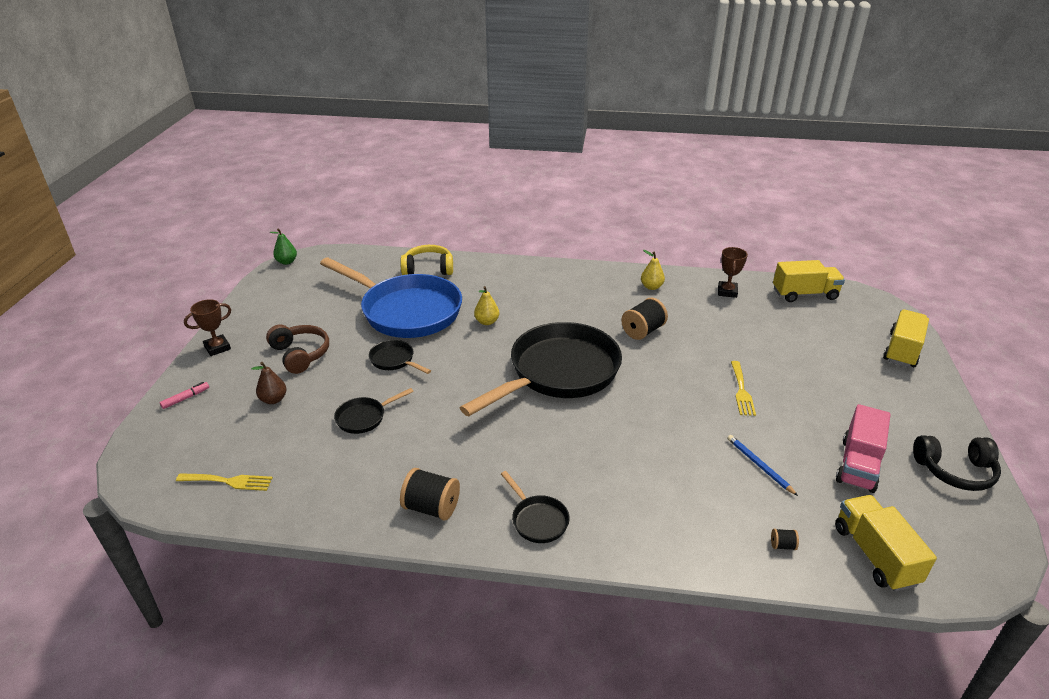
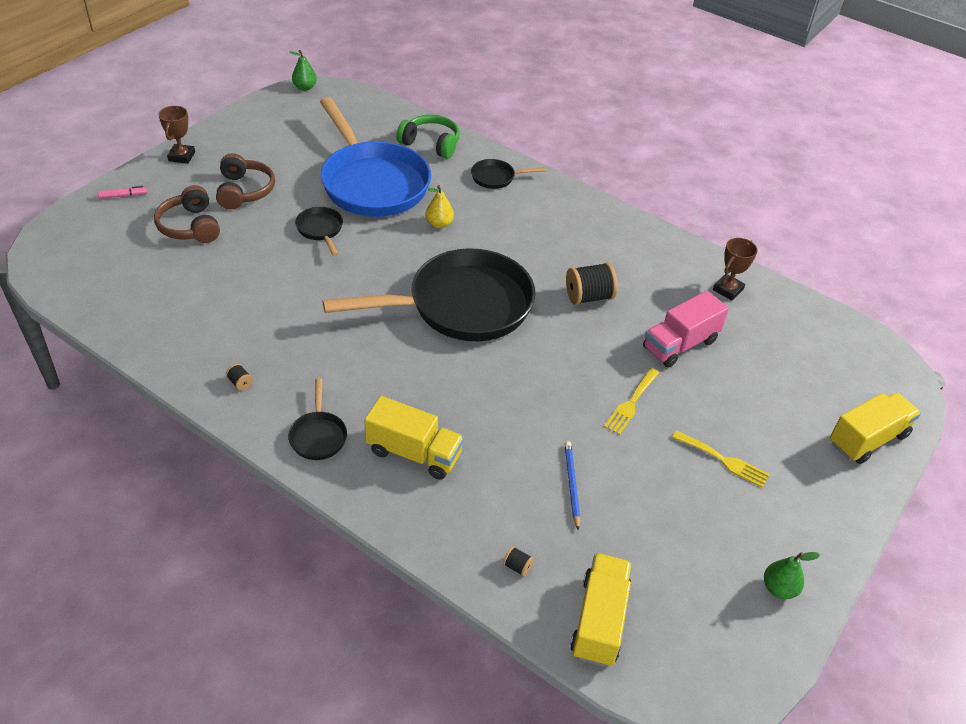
camera: 25 degrees right, 10 degrees up
(217, 348) = (181, 156): brown trophy -> brown trophy turned 75 degrees counterclockwise
(229, 481) = (103, 286): yellow fork -> yellow fork (724, 460)
(273, 400) = (190, 226): brown pear -> brown headphones
(364, 417) = (250, 275): black pan -> black pan (496, 177)
(428, 269) = (431, 144): yellow headphones -> green headphones
(431, 507) = (240, 383): black spool -> black spool, size x0.45
(651, 287) = (646, 251): yellow pear -> none
(804, 294) = (819, 328): yellow truck -> yellow truck (414, 453)
(858, 465) = (676, 532): pink truck -> pink truck (680, 344)
(955, 471) = (779, 588): black headphones -> green pear

